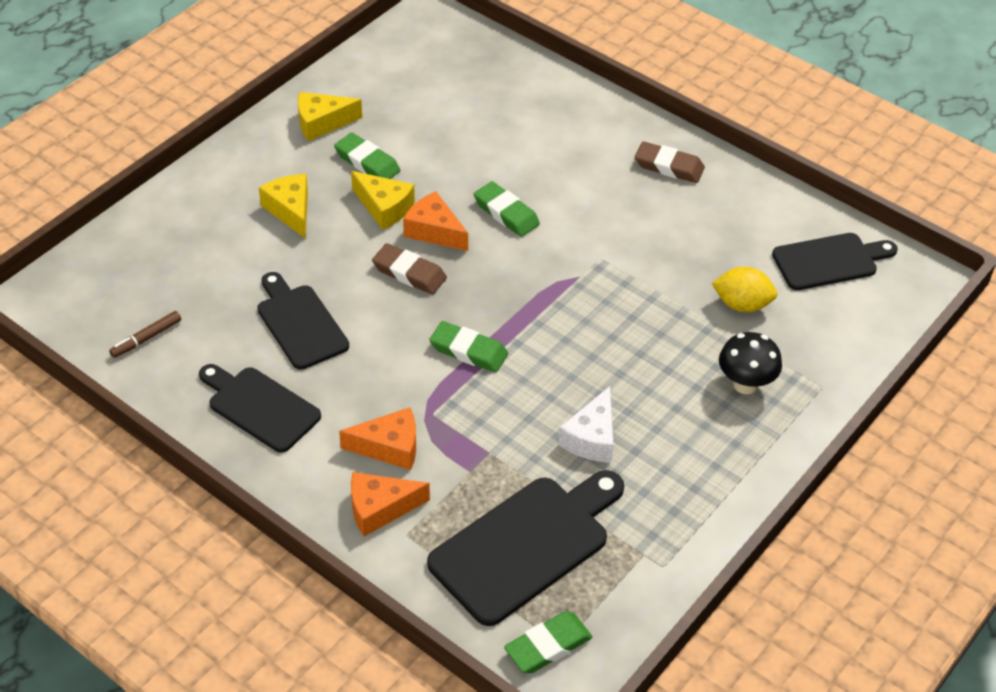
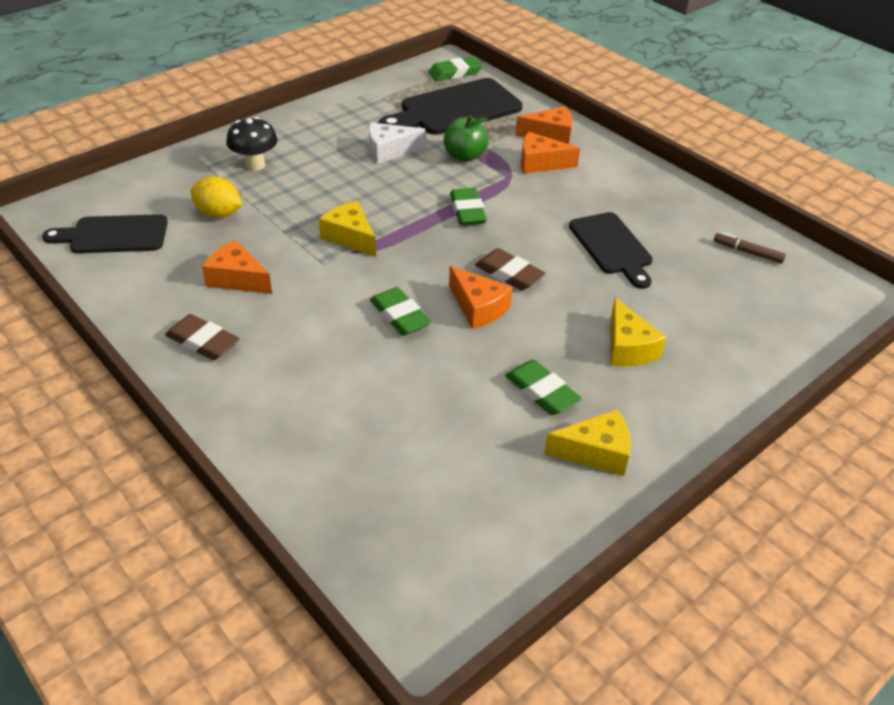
camera: 170 degrees left, 5 degrees down
(146, 338) = (747, 252): brown marker -> brown marker turned 120 degrees counterclockwise
(260, 407) = (641, 196): black cutting board -> none
(384, 207) = (527, 337): yellow cheese -> yellow cheese (350, 237)
(468, 351) = (467, 211): green eraser -> green eraser turned 45 degrees clockwise
(491, 444) = (464, 156): none -> green apple
(591, 438) = (389, 151): white cheese -> white cheese turned 135 degrees counterclockwise
(675, 229) = (237, 279): none -> orange cheese

